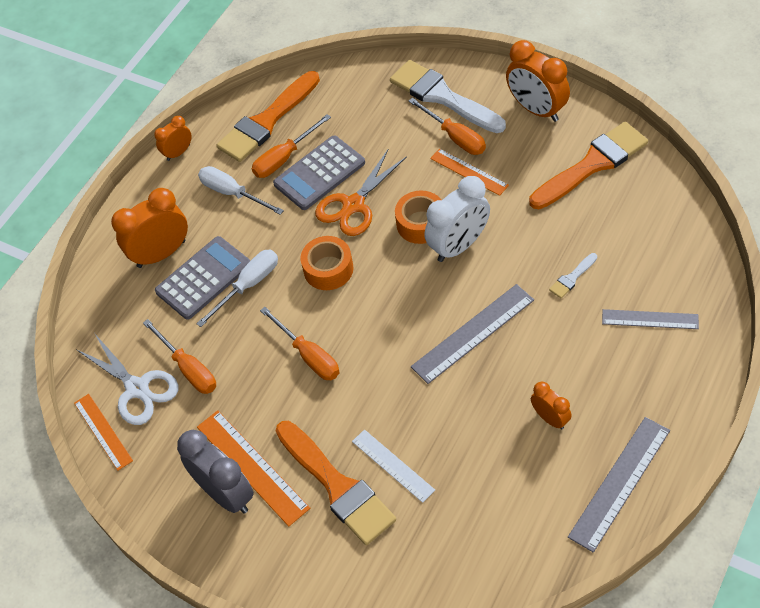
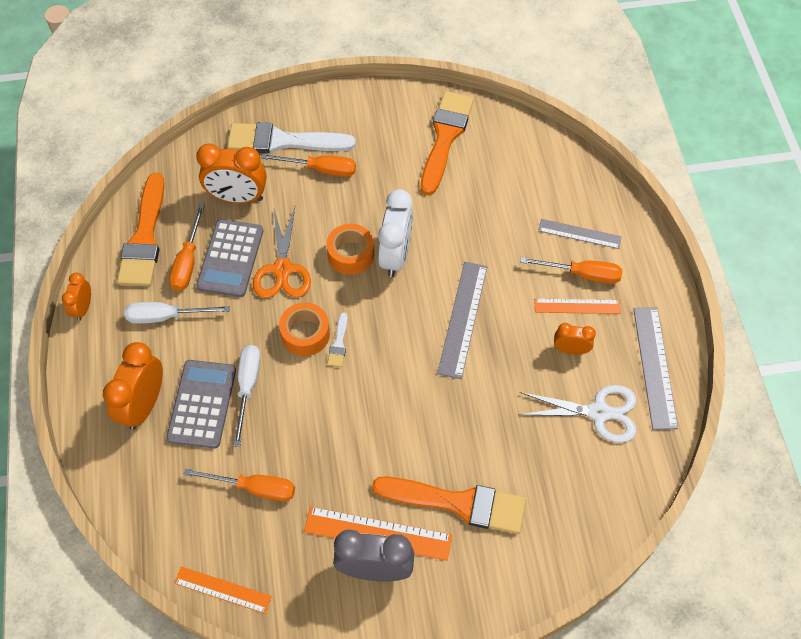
camera: 45 degrees left, 5 degrees up
(137, 388) = (222, 533): white scissors -> white scissors (599, 412)
(309, 355) = (348, 414): orange screwdriver -> orange screwdriver (582, 274)
(392, 465) = (487, 459): white ruler -> none
(469, 172) = (355, 192): orange ruler -> orange ruler (577, 306)
(536, 109) = (367, 115): orange clock -> orange clock (237, 197)
(572, 277) = (500, 233): white brush -> white brush (338, 343)
(650, 319) = (579, 234): grey ruler -> grey ruler turned 45 degrees clockwise

